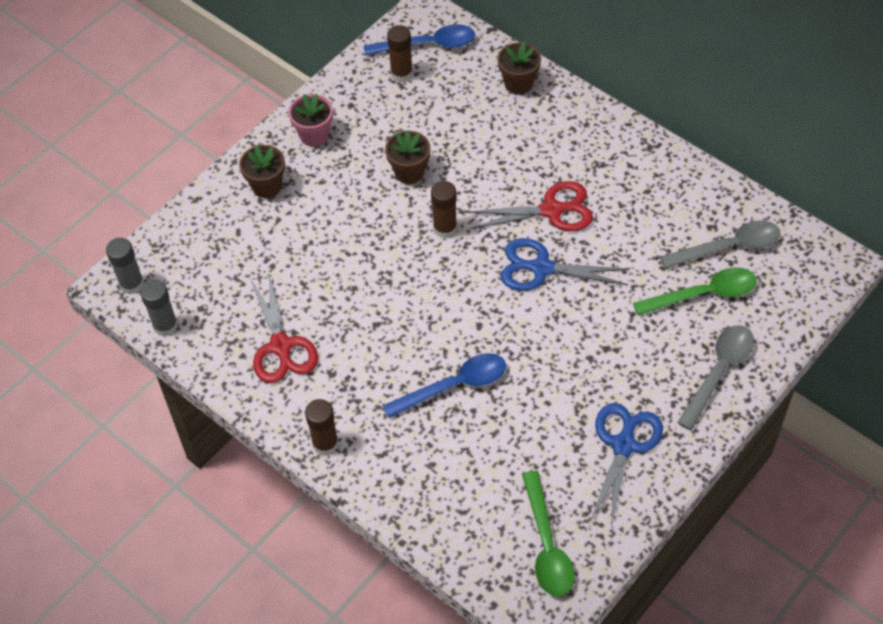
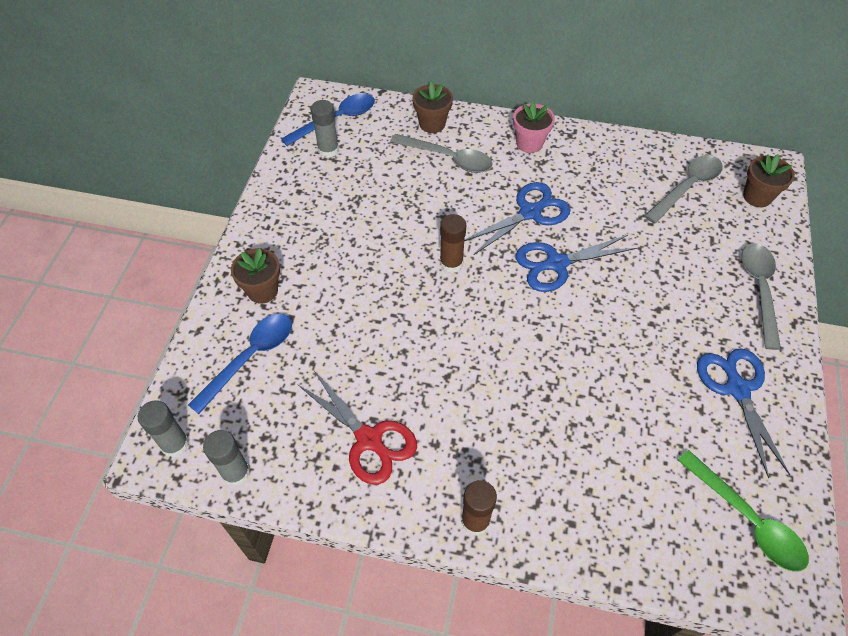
camera: 30 degrees left, 0 degrees up
(314, 135) = (281, 228): pink flower pot -> pink flower pot (529, 143)
(401, 73) = (328, 150): brown glue stick -> grey glue stick
(409, 172) = (388, 228): brown flower pot -> brown flower pot (757, 196)
(454, 385) = (557, 402): blue spoon -> blue spoon (250, 357)
(510, 126) = (448, 158): none -> grey spoon
(551, 210) = (530, 213): red scissors -> blue scissors
(704, 294) = (698, 231): green spoon -> none

